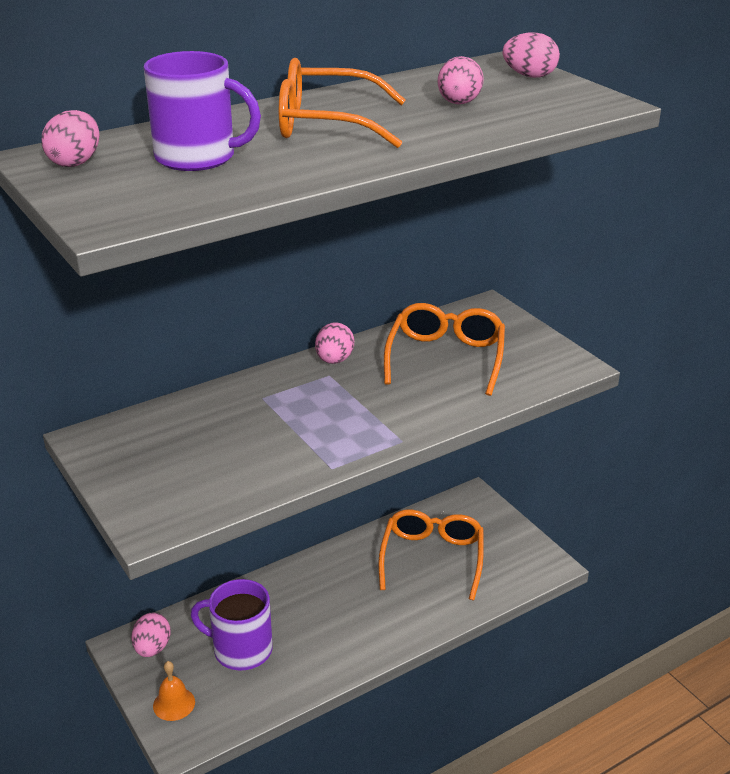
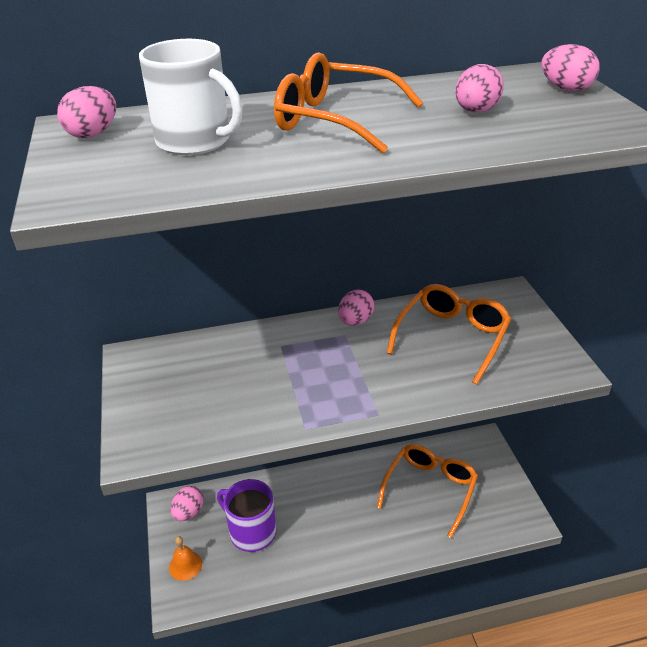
camera: 20 degrees right, 5 degrees up
(197, 157) = (195, 141): purple mug -> white mug

